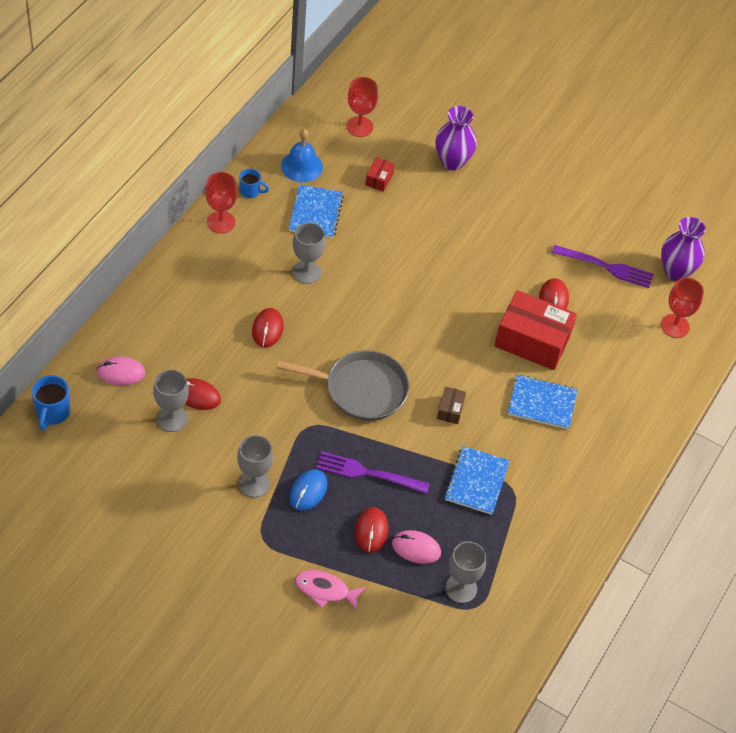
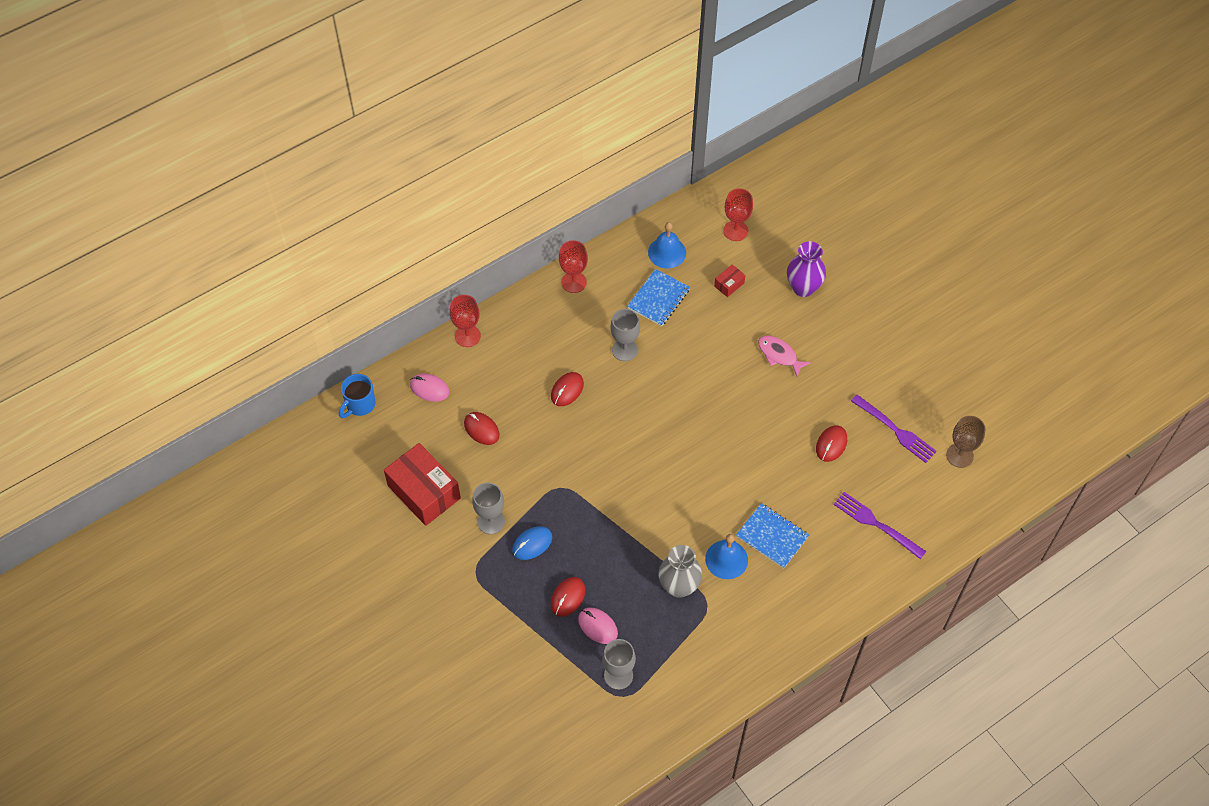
camera: 30 degrees right, 5 degrees up
(172, 419) = (451, 442): grey goblet -> none
(250, 191) = (612, 262): blue mug -> none
(325, 590) = (505, 634): pink fish -> pink fish (779, 355)
(361, 389) = (620, 470): grey pan -> none
(368, 473) = (589, 546): purple fork -> purple fork (876, 524)
(450, 410) = (688, 514): brown box -> none
(476, 481) = (679, 586): blue notebook -> grey vase
(509, 439) = (726, 559): none -> blue bell
(532, 341) = (792, 476): red box -> red box (424, 492)
(675, 326) = (932, 506): red goblet -> red goblet (467, 336)
(676, 271) = (959, 455): purple vase -> brown goblet

